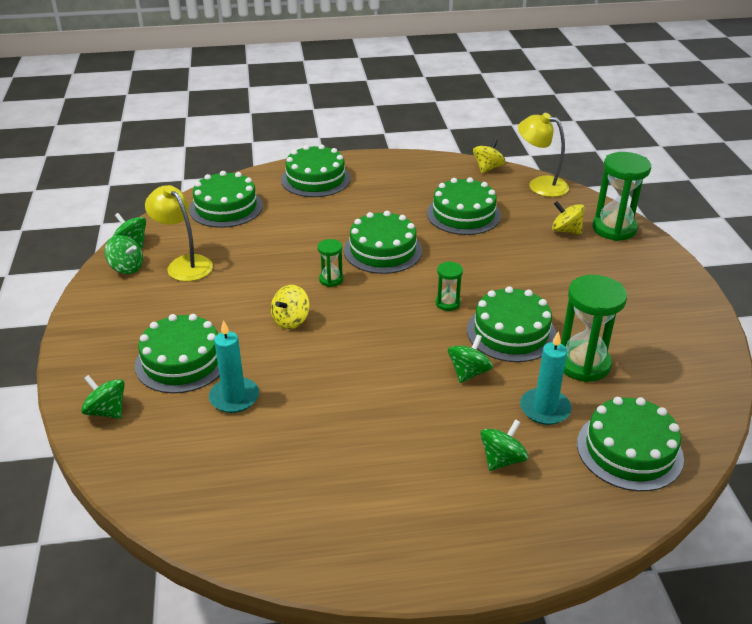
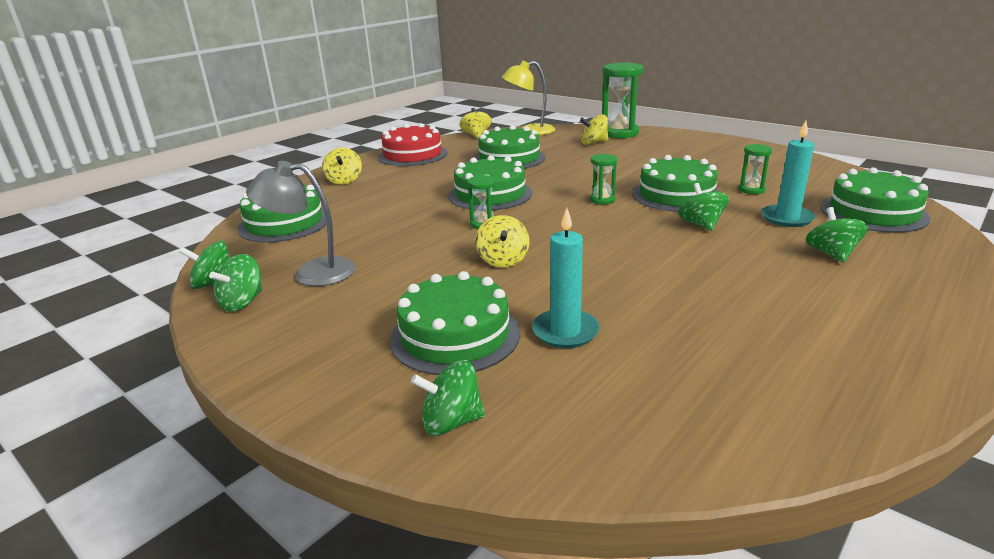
camera: 40 degrees left, 10 degrees down
(126, 267) = (242, 302): green spinning top -> green spinning top turned 135 degrees clockwise
(184, 264) = (312, 272): yellow lamp -> grey lamp
(315, 179) = (344, 180): green cake -> yellow spinning top
(402, 171) = (413, 155): none -> red cake
(583, 364) = (751, 190): green hourglass -> green hourglass, size x0.51

